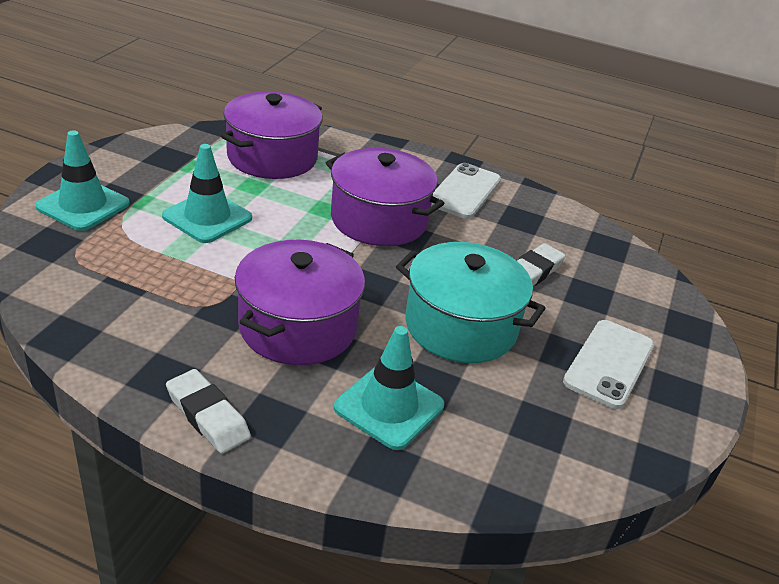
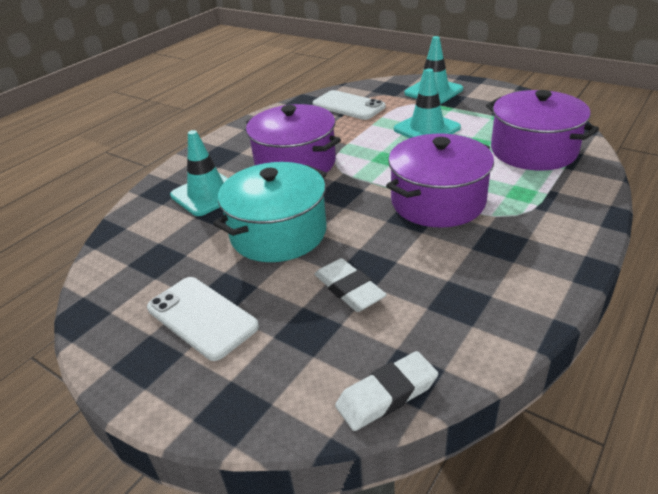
camera: 110 degrees right, 0 degrees up
(207, 416) = (228, 138): white eraser -> white eraser (386, 395)
(464, 191) = (511, 262): white phone -> white phone (348, 106)

